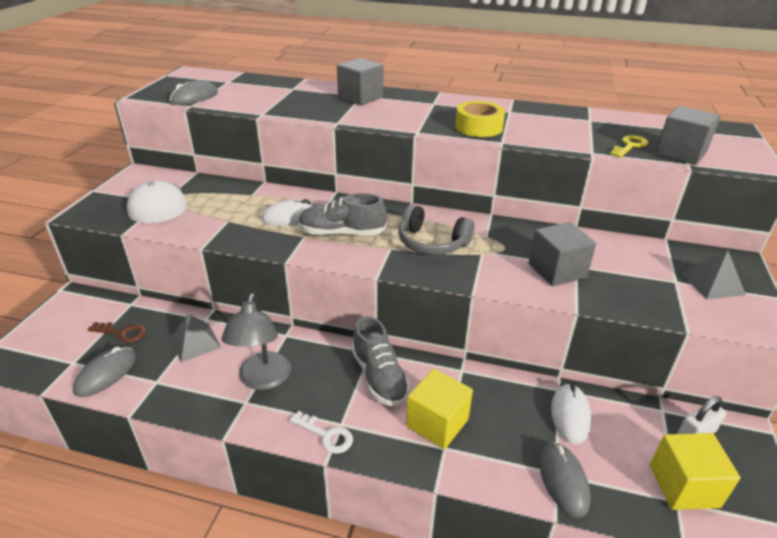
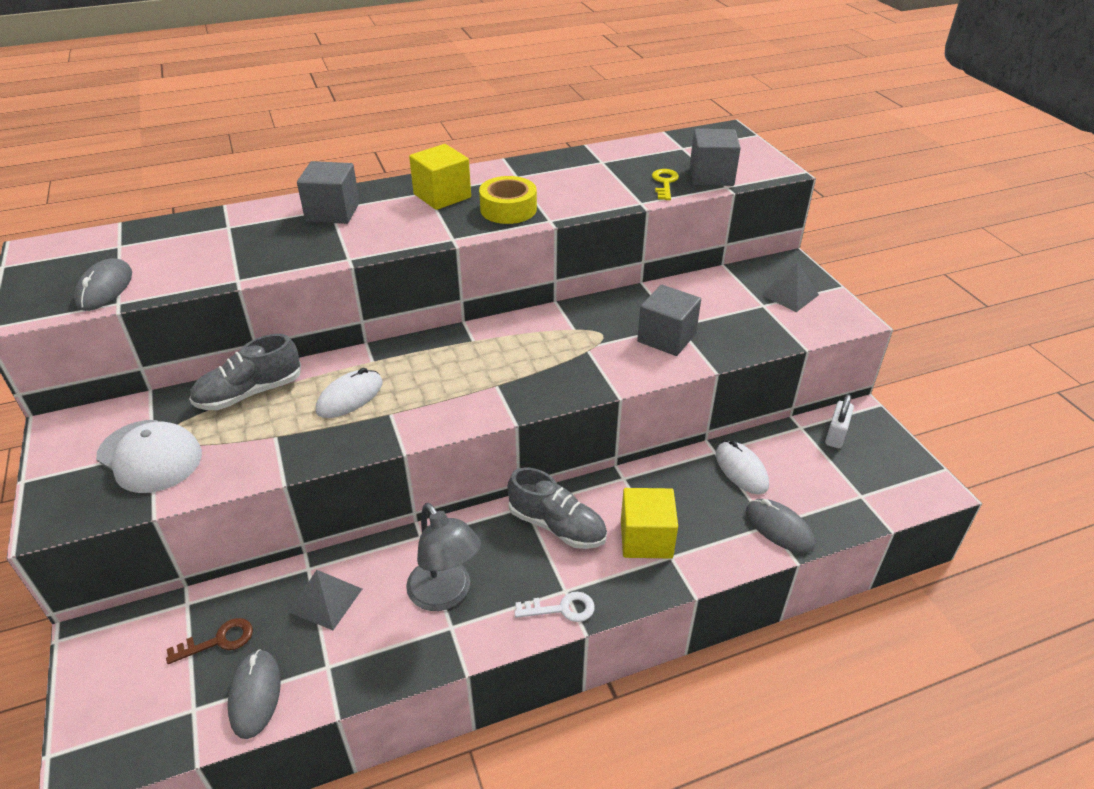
camera: 35 degrees left, 5 degrees up
(342, 233) = (428, 390): grey shoe -> grey shoe (250, 393)
(432, 243) = (531, 359): grey headphones -> none
(683, 486) = (857, 481): yellow cube -> yellow cube (442, 196)

